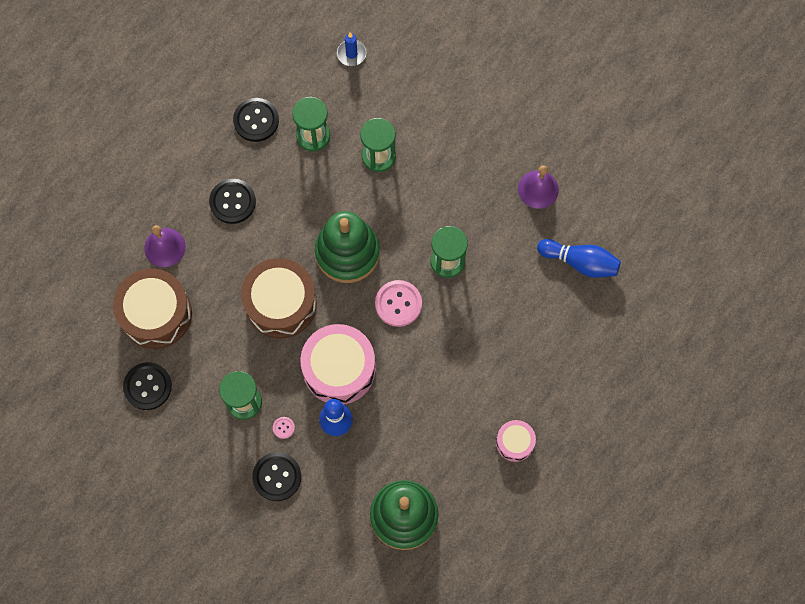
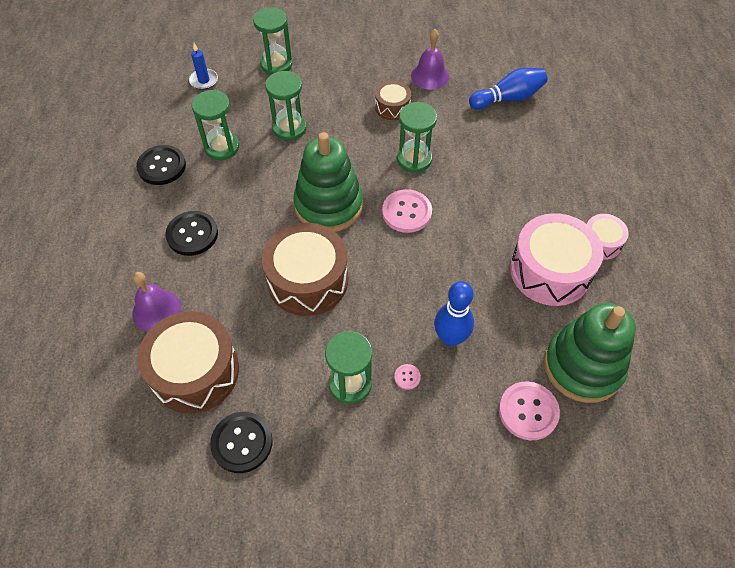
camera: 40 degrees left, 15 degrees down
(277, 477) = (443, 424): black button -> none
(338, 513) = (528, 411): none -> pink button
(339, 369) = (408, 293): pink drum -> pink drum (550, 271)
(423, 80) = (276, 64): none -> green hourglass
(477, 198) = (392, 107): none -> brown drum

